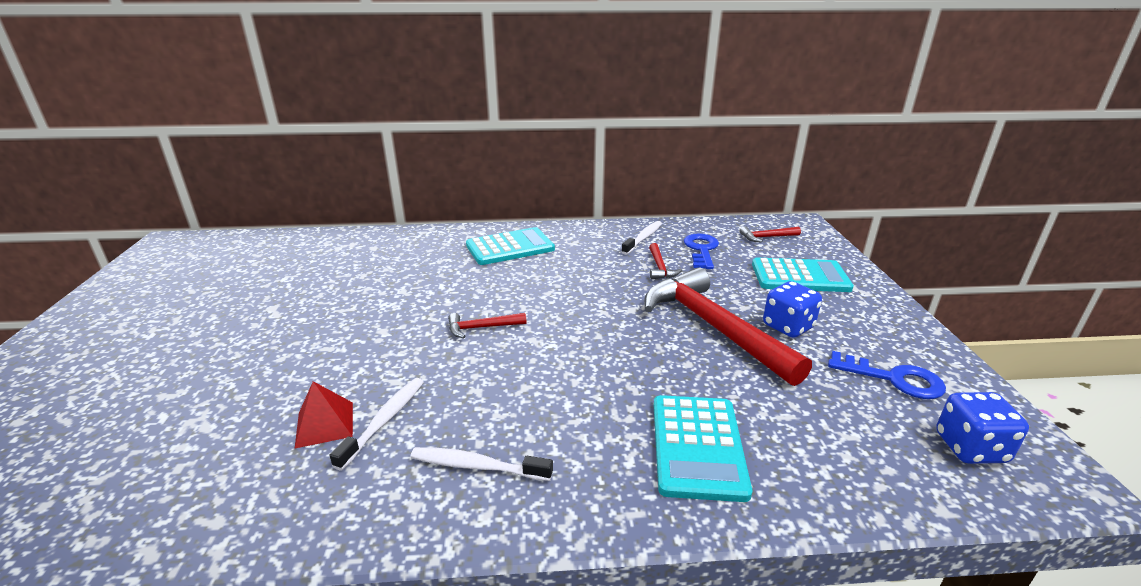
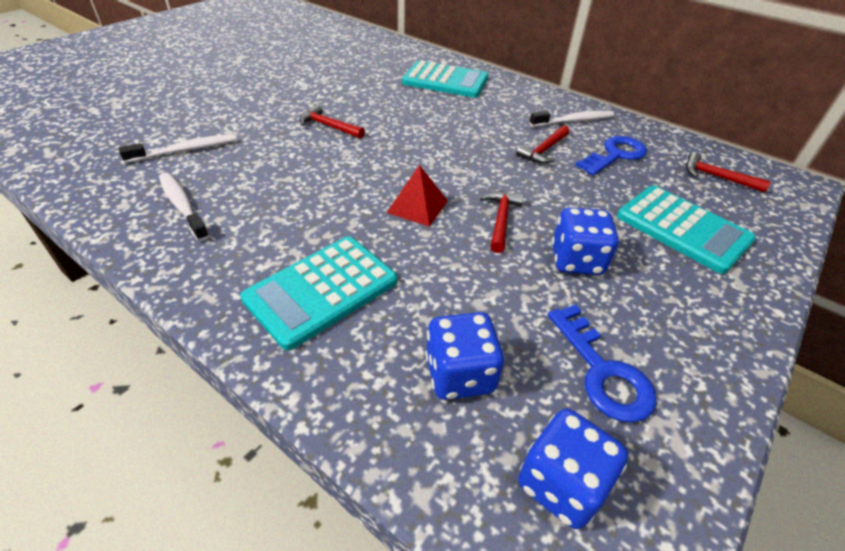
camera: 40 degrees right, 15 degrees up
(324, 424) = (159, 135): red pyramid -> red pyramid (417, 206)
(713, 327) = (501, 220): red hammer -> red hammer, size x0.42
(849, 433) = (459, 374): none -> blue dice

